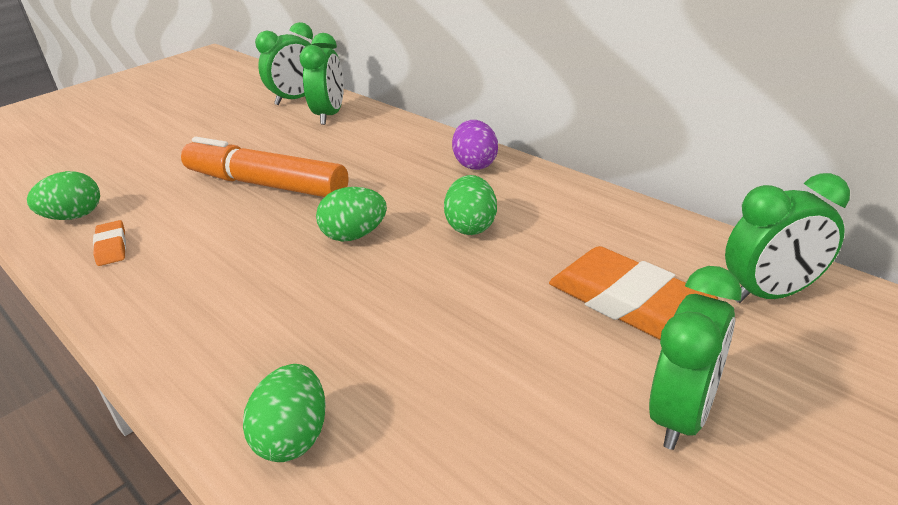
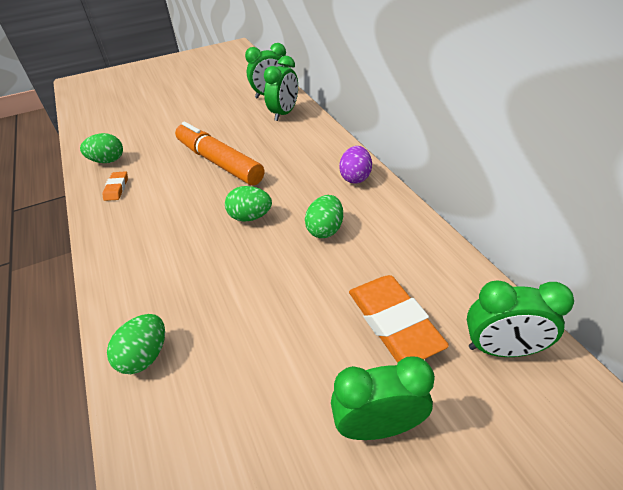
camera: 20 degrees right, 10 degrees up
(682, 415) = (377, 426): green clock -> green clock turned 150 degrees counterclockwise

